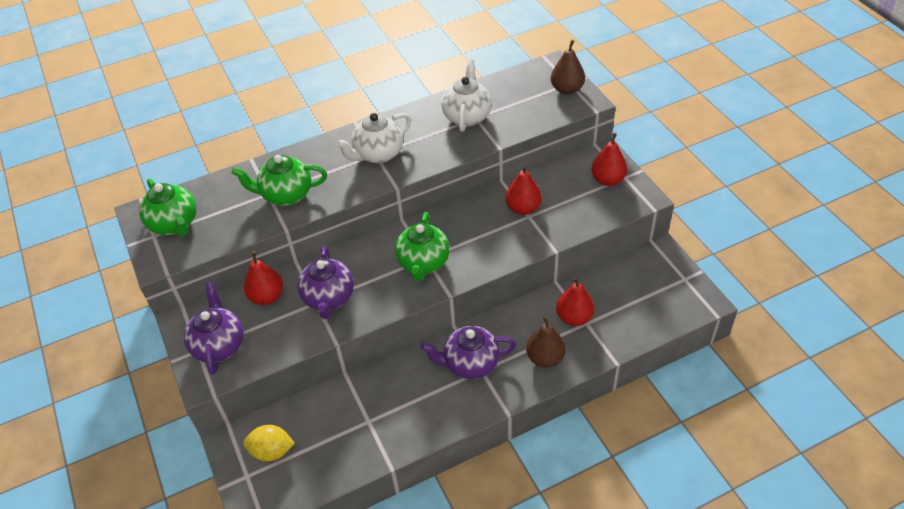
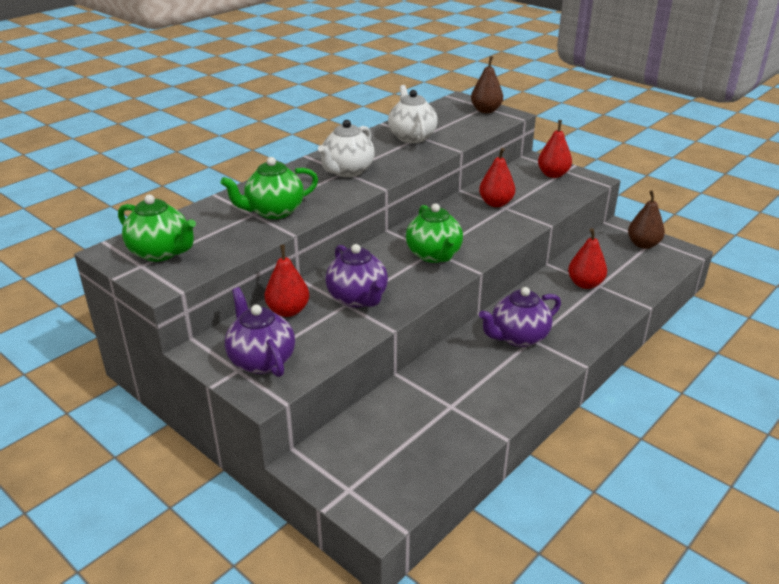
camera: 25 degrees left, 15 degrees down
(272, 451) = (363, 459): yellow lemon -> none
(545, 358) = (584, 317): brown pear -> brown pear (643, 244)

